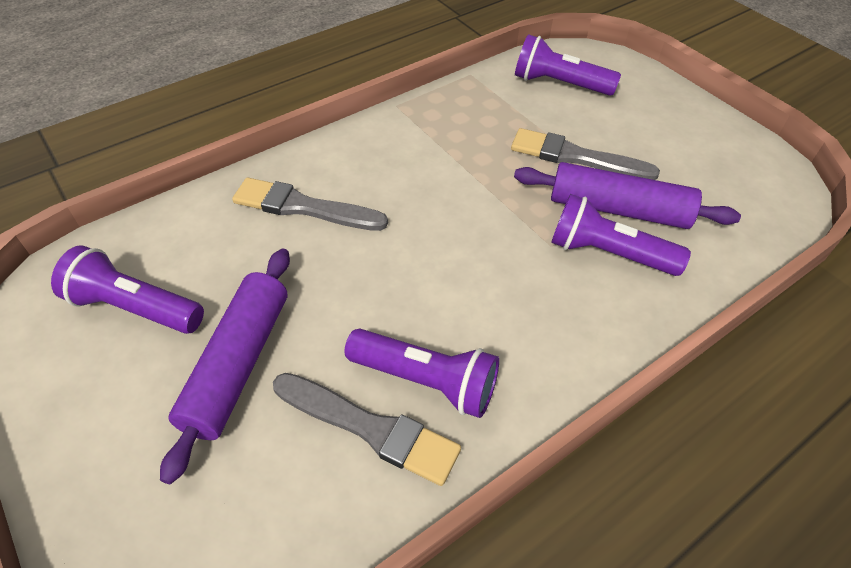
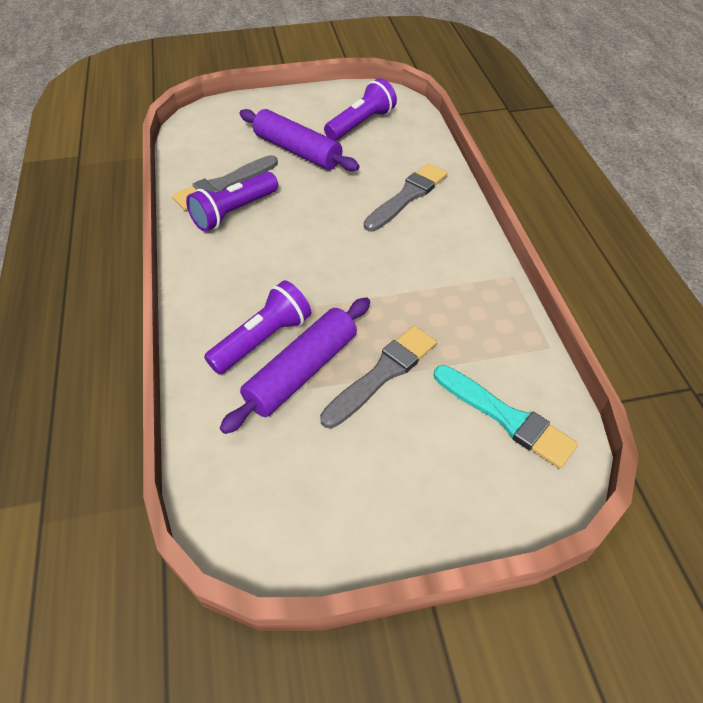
camera: 115 degrees right, 0 degrees up
(559, 84) = (506, 417): purple flashlight -> turquoise brush

